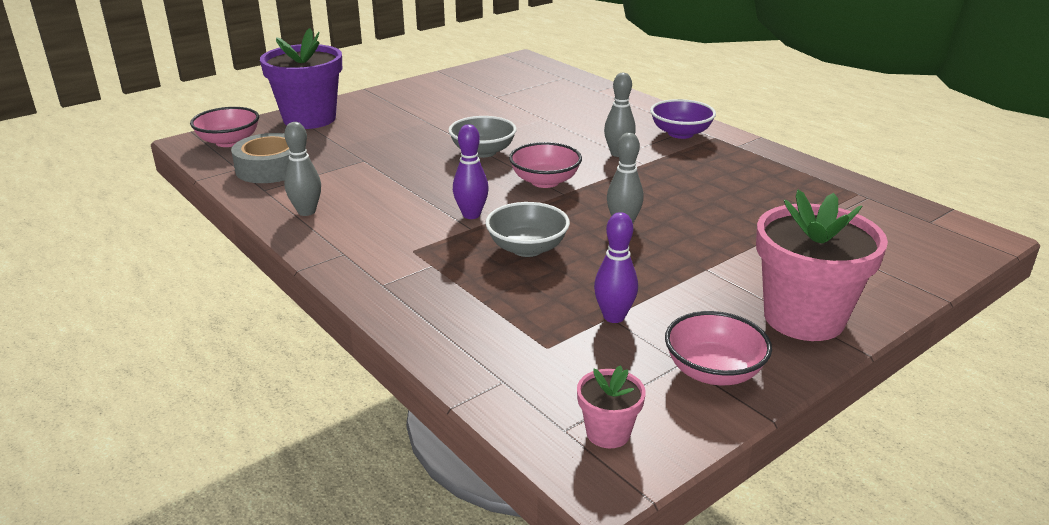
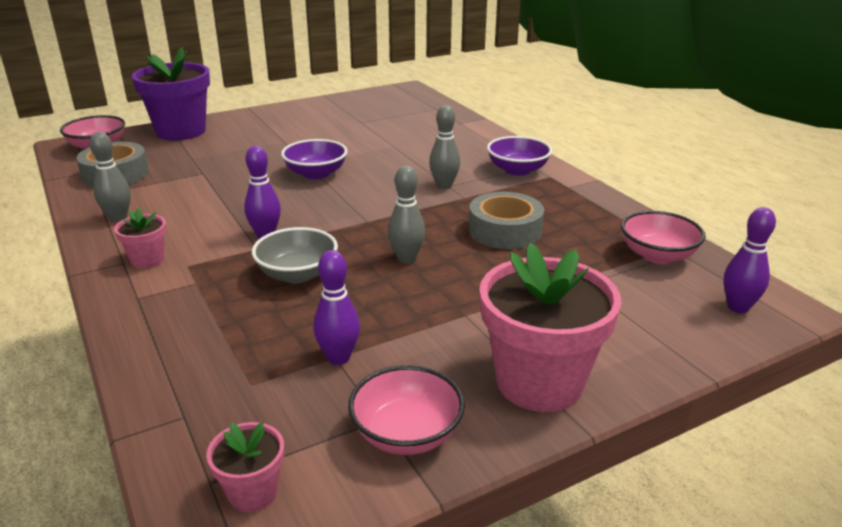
camera: 10 degrees right, 0 degrees up
(367, 249) = (147, 260): none -> pink flower pot
(483, 152) = (316, 174): grey bowl -> purple bowl
(545, 181) = (356, 207): pink bowl -> pink bowl (657, 255)
(700, 191) = (505, 231): none -> grey tape
(940, 239) = (738, 307): none -> purple bowling pin

